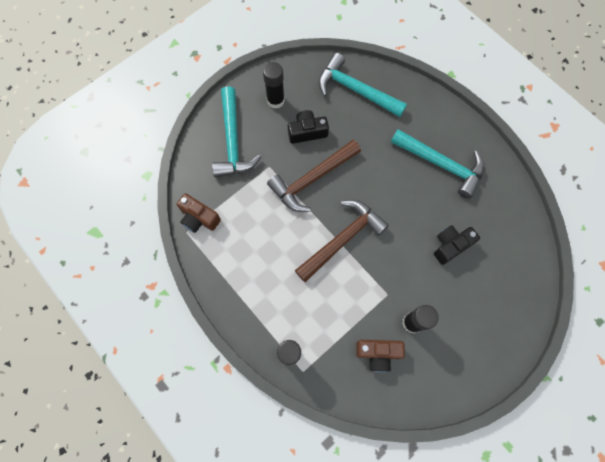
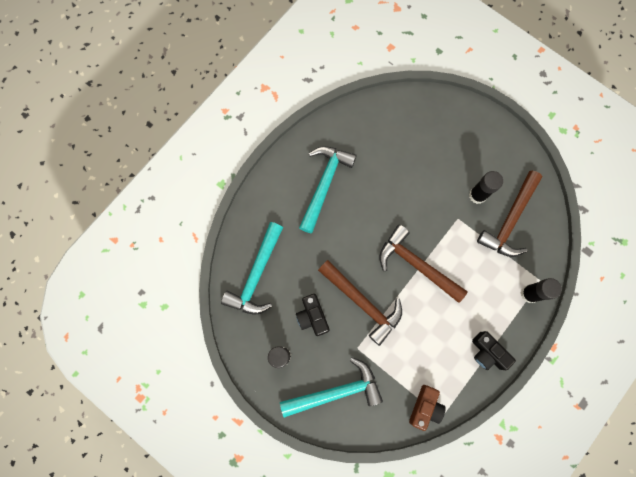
camera: 100 degrees left, 5 degrees up
(378, 353) = (510, 220): brown camera -> brown hammer
(450, 245) = (402, 169): black camera -> black camera (487, 352)

